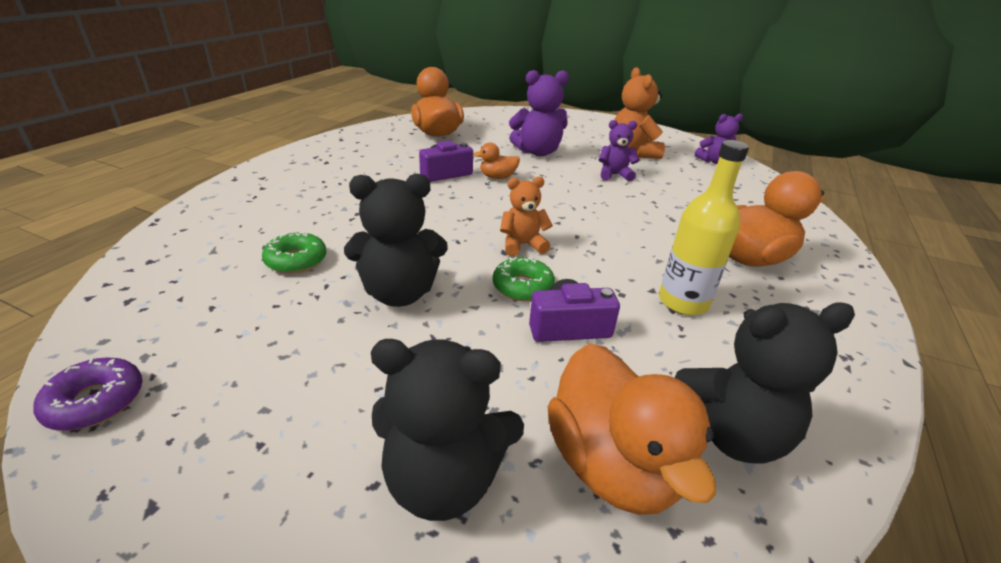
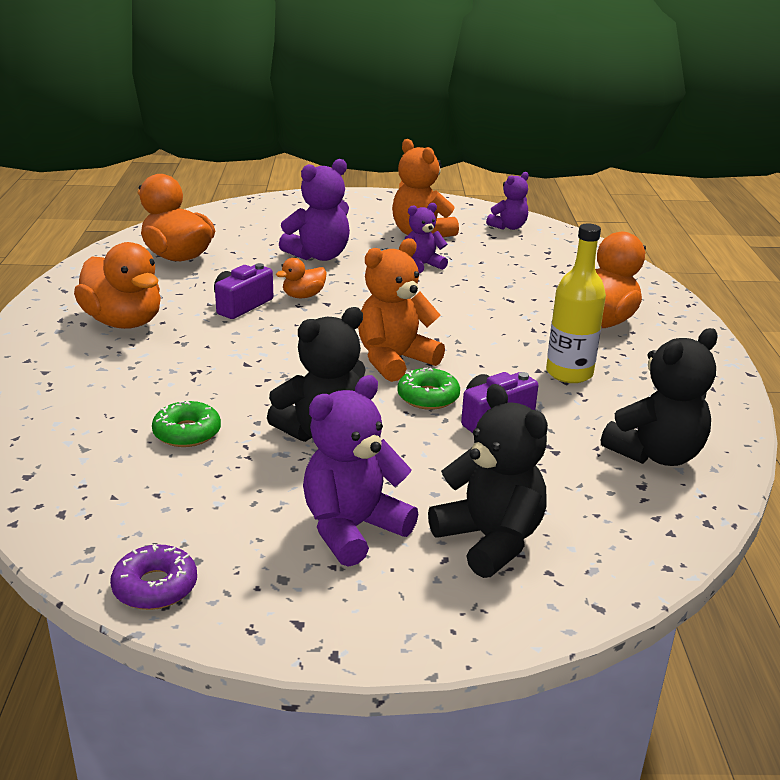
camera: 25 degrees left, 5 degrees down
(322, 405) = (352, 529): none -> purple teddy bear
(444, 479) = (490, 540): black teddy bear -> black teddy bear turned 105 degrees counterclockwise
(522, 245) = (394, 360): orange teddy bear -> orange teddy bear, size x1.61
(612, 464) = (594, 496): orange duck -> orange duck (124, 322)

